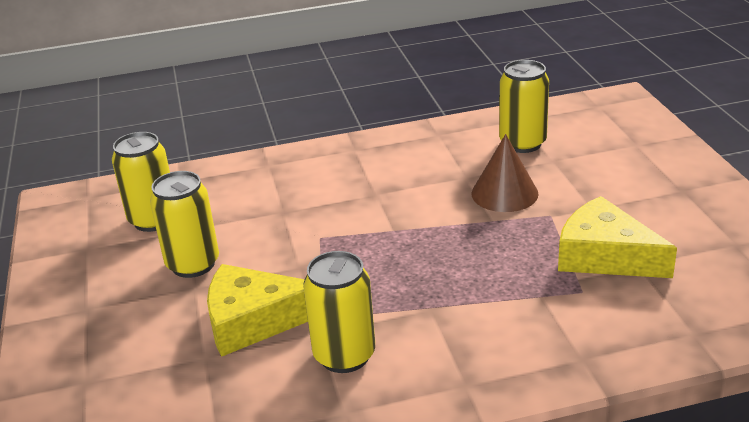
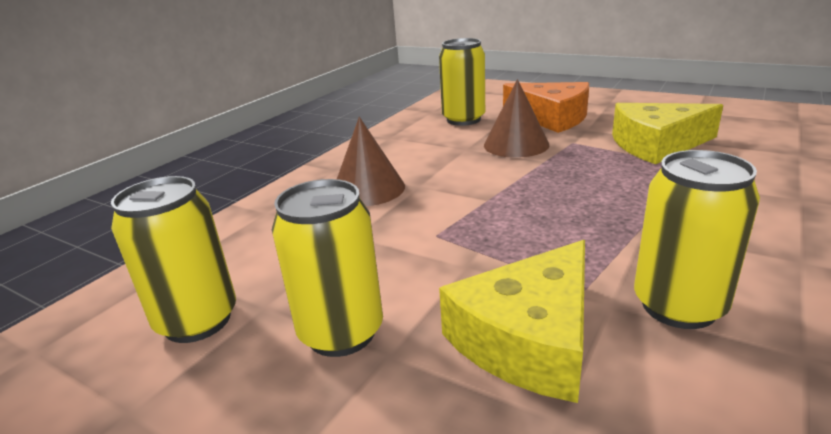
camera: 45 degrees left, 5 degrees down
(344, 179) = (368, 189): none -> brown cone
(593, 180) = (551, 118): none -> orange cheese

